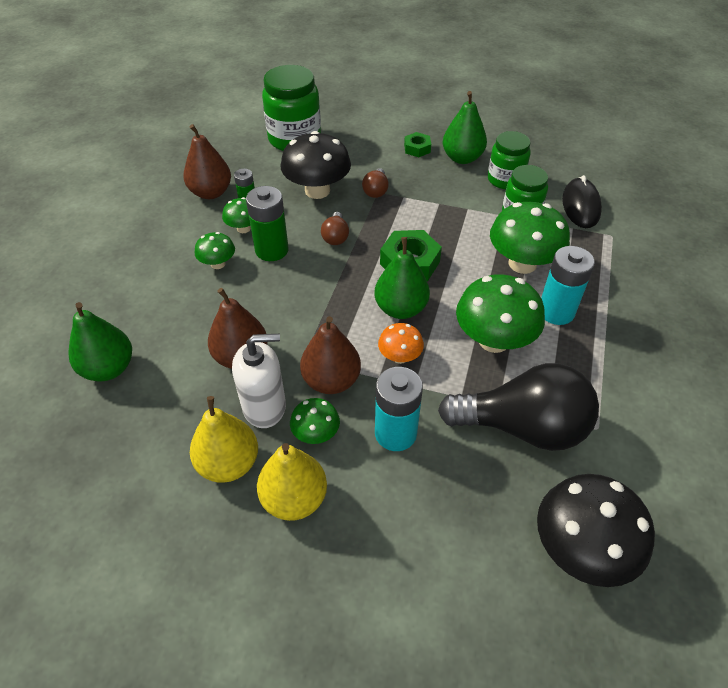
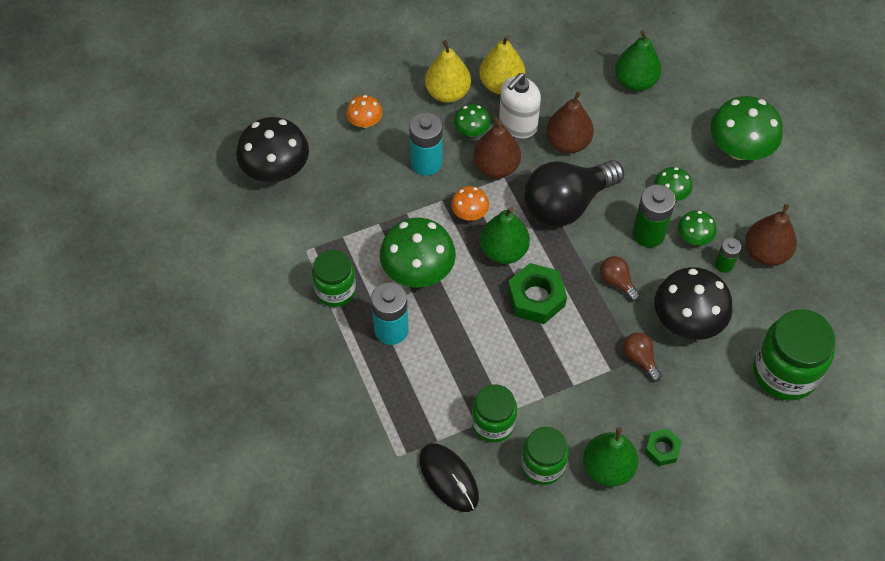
camera: 140 degrees right, 10 degrees up
(423, 534) = (365, 122): none -> orange mushroom
(522, 263) = (450, 362): green mushroom -> green mushroom (739, 149)
(522, 427) = (353, 219): black light bulb -> black light bulb (566, 204)
(589, 372) = (335, 290): none -> green jar

